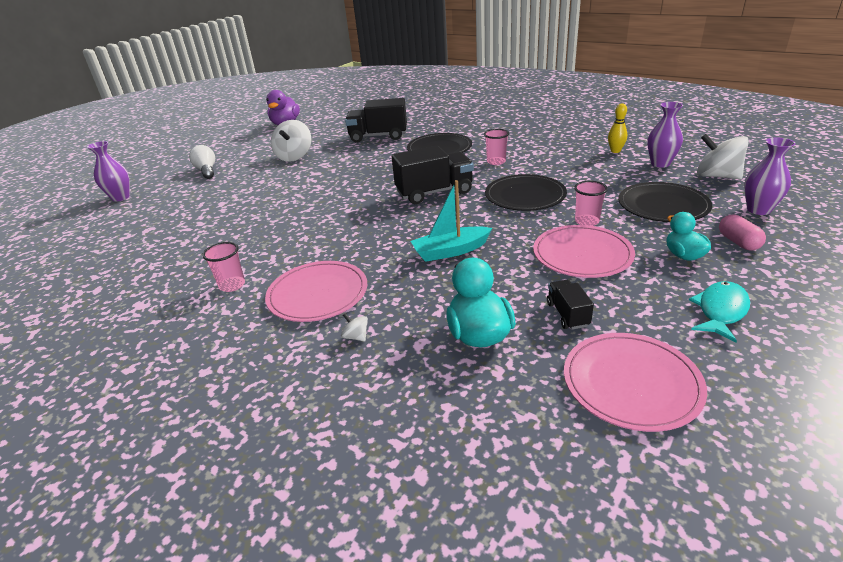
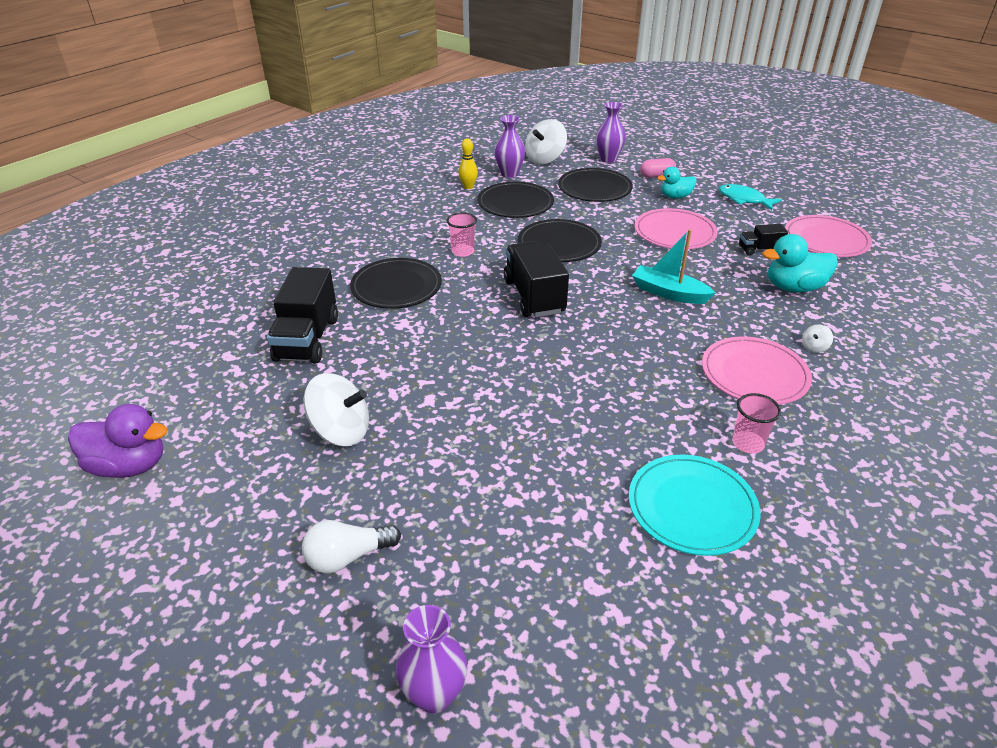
camera: 90 degrees left, 5 degrees up
(184, 259) = (692, 507): none -> turquoise plate
(450, 251) = (669, 293): turquoise boat -> turquoise boat turned 135 degrees clockwise
(587, 221) = (618, 222): pink cup -> none
(596, 172) = (515, 203): none -> black plate

